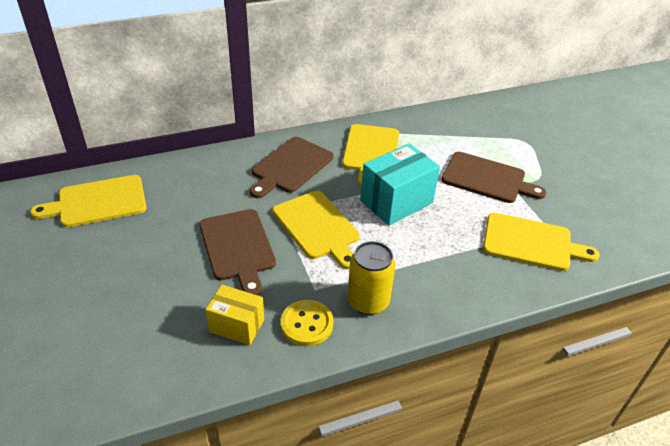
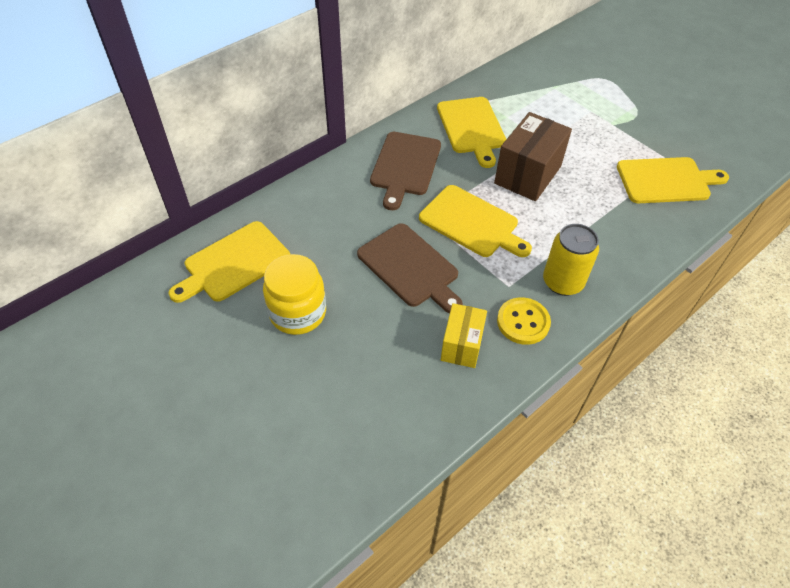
camera: 20 degrees left, 10 degrees up
(119, 255) = (298, 313): none -> yellow jar
(237, 325) = (461, 345): yellow box -> yellow box turned 75 degrees counterclockwise
(396, 202) = (528, 175): turquoise box -> brown box
(487, 178) = (593, 127): brown cutting board -> none

